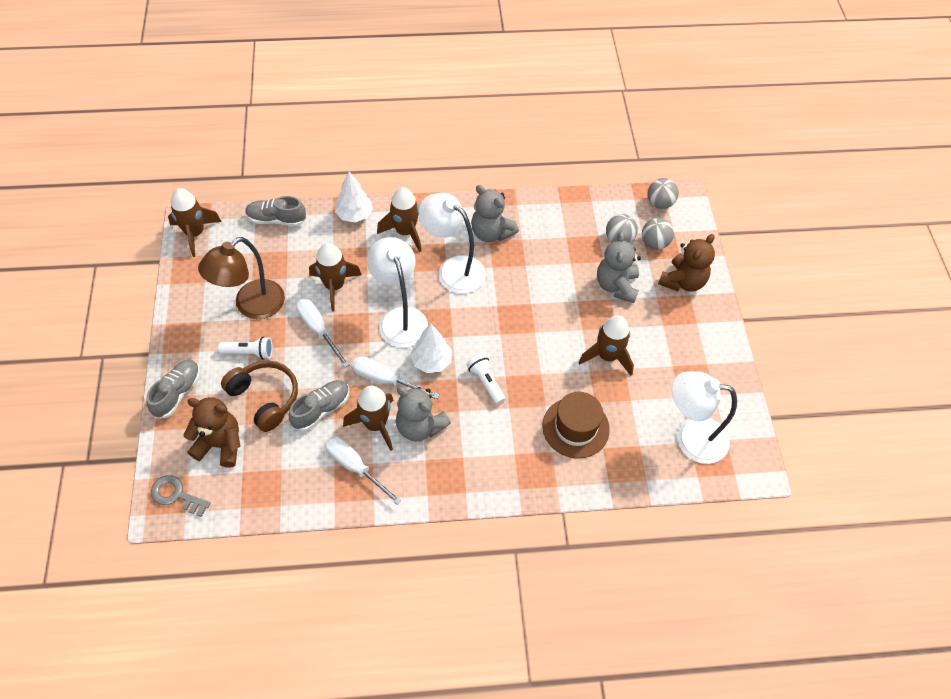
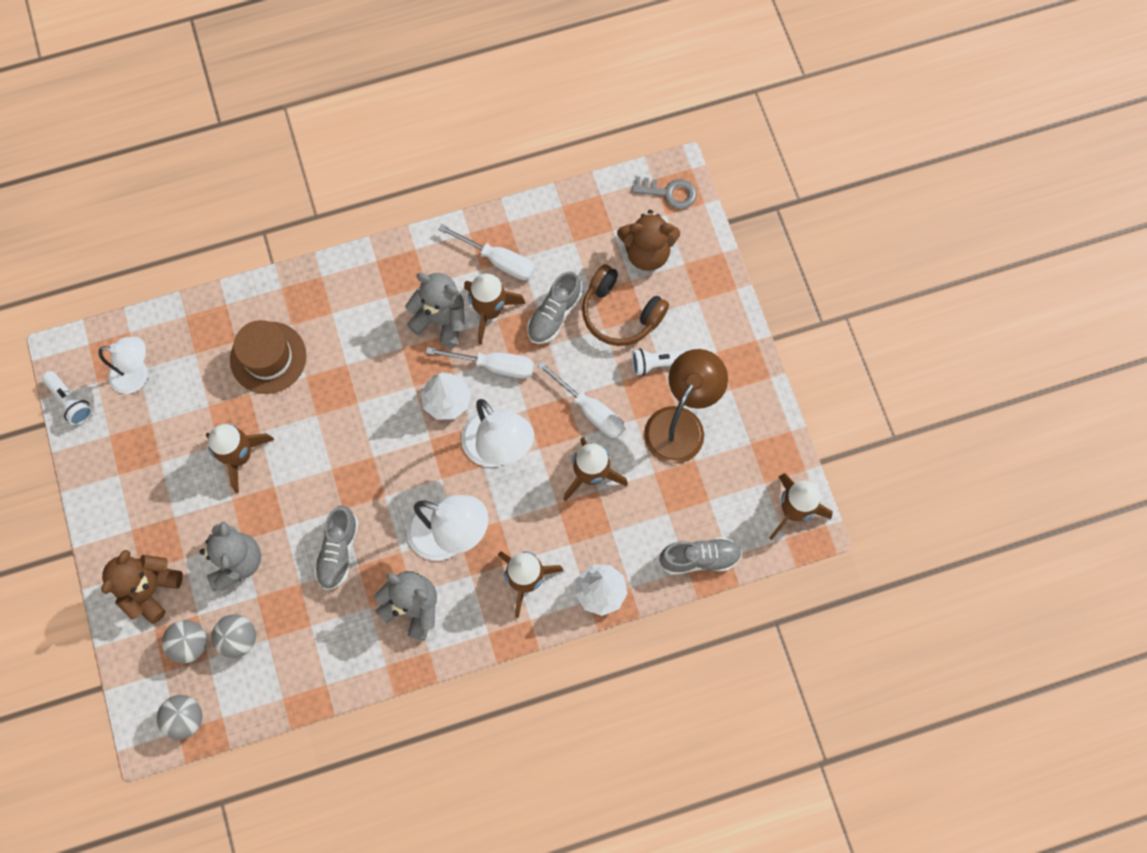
camera: 170 degrees right, 15 degrees up
(177, 393) = (717, 297): grey shoe -> grey shoe (338, 551)
(486, 382) = (378, 389): white flashlight -> white flashlight (70, 401)
(691, 437) = (137, 375): white lamp -> white lamp, size x0.66

